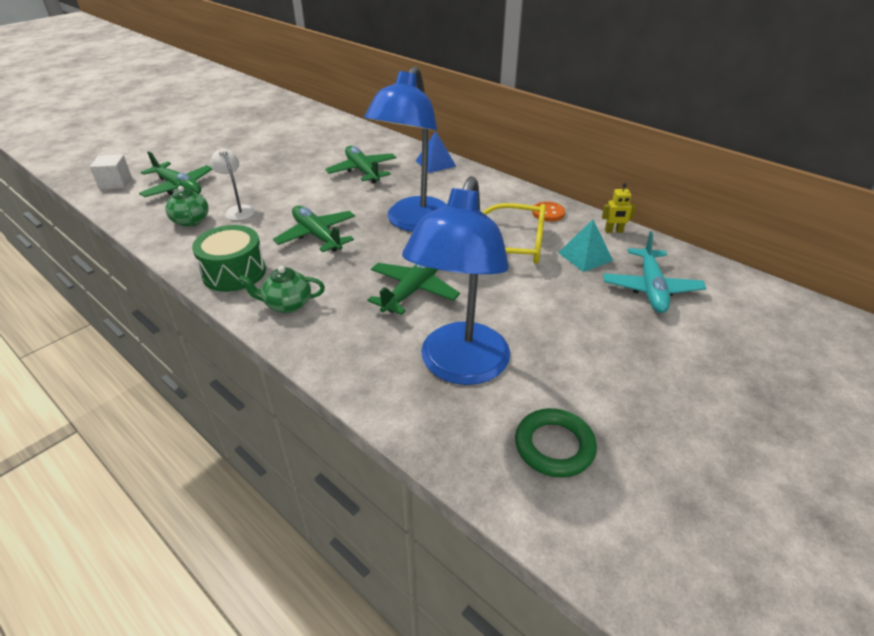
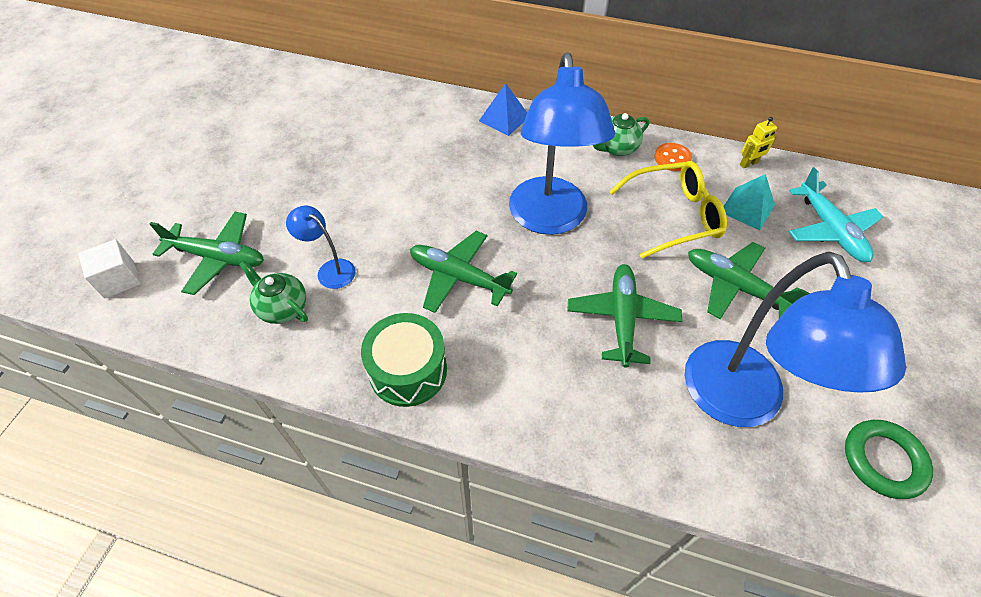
camera: 25 degrees left, 15 degrees up
(238, 210) = (330, 270): white lamp -> blue lamp
(287, 304) = (507, 393): green teapot -> green teapot (616, 148)
(362, 171) = (430, 156): green plane -> green plane (735, 286)

